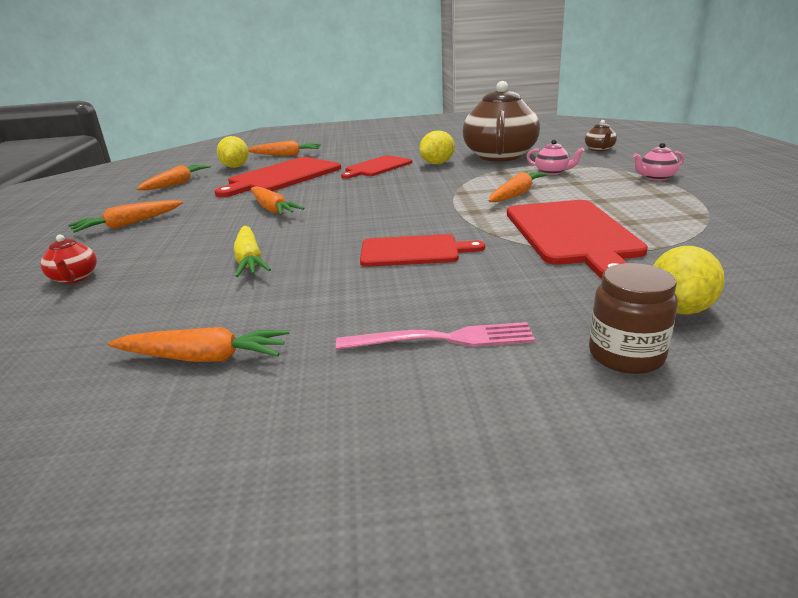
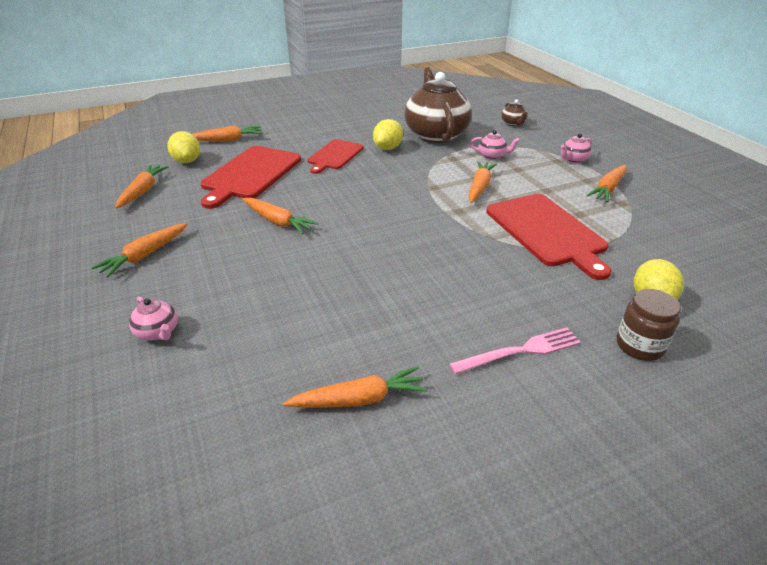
camera: 20 degrees left, 10 degrees up
(74, 278) = (158, 332): red teapot -> pink teapot
(249, 260) = (309, 289): yellow carrot -> none
(413, 251) = (441, 263): red cutting board -> none
(687, 203) = (608, 189): none -> orange carrot

